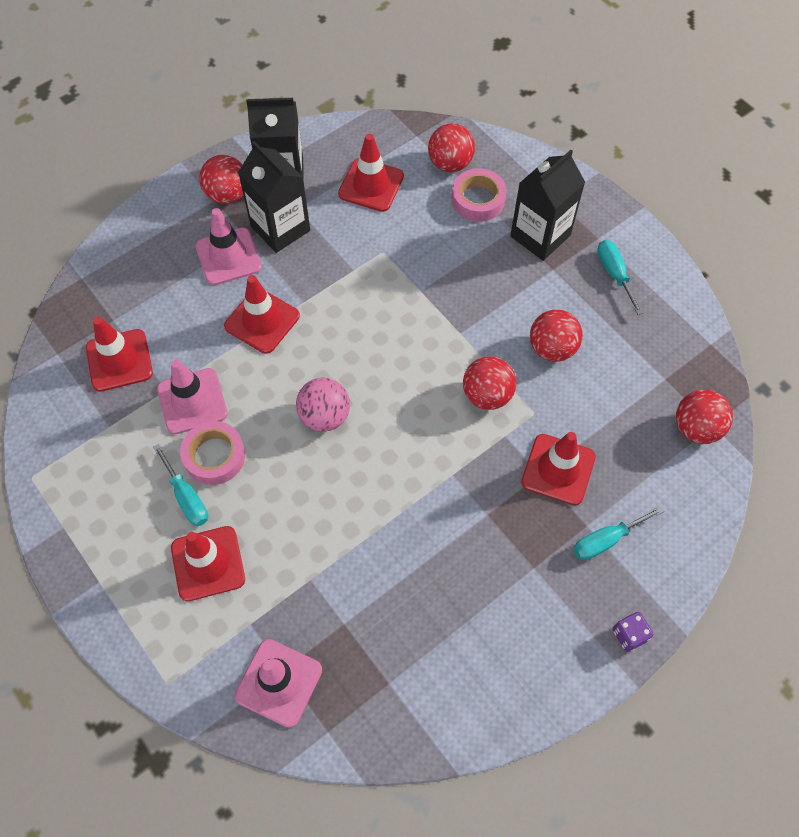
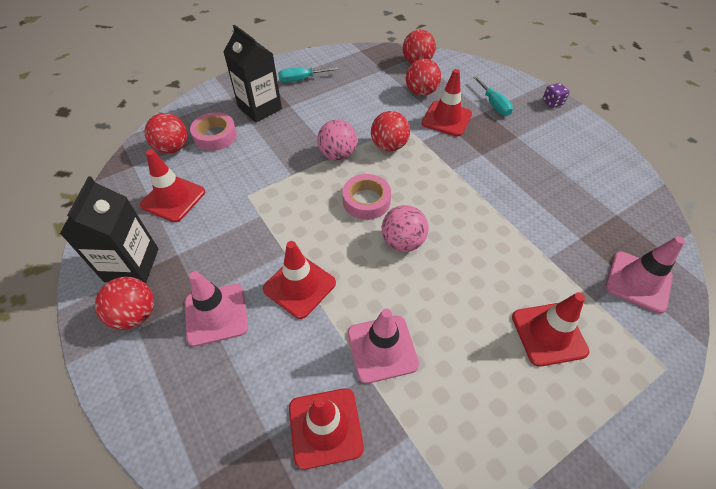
camera: 85 degrees left, 10 degrees down
(186, 497) = (486, 353): turquoise screwdriver -> none
(214, 456) = (442, 328): pink tape -> pink tape (366, 201)
(280, 228) = (196, 268): black carton -> none
(461, 336) = (338, 155): none -> pink ball
(552, 348) = (354, 112): red ball -> red ball (421, 92)

